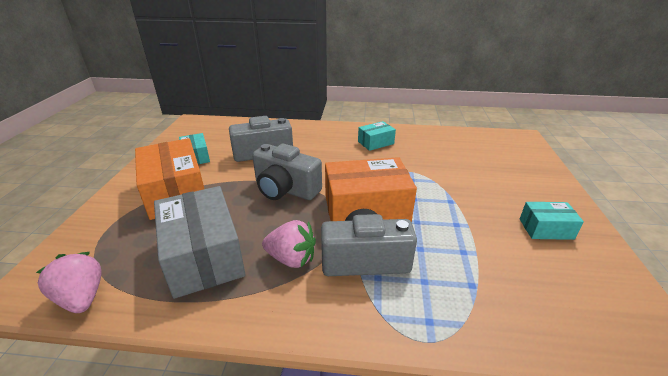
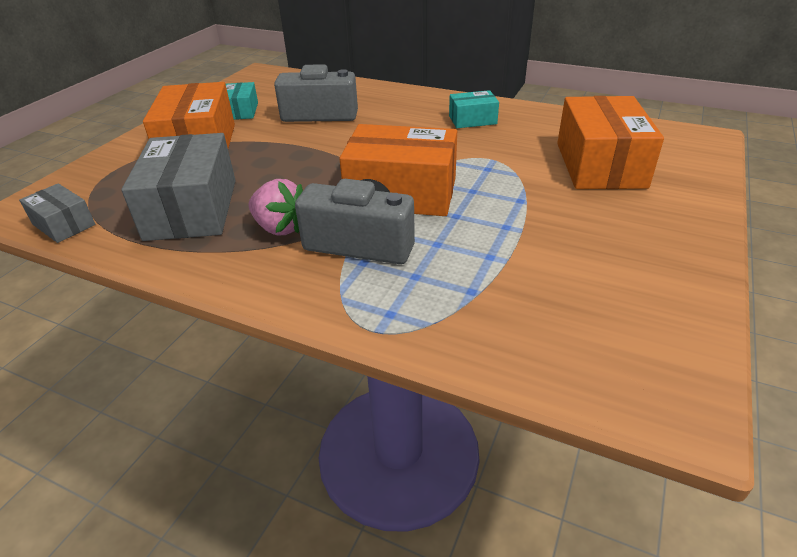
camera: 20 degrees right, 5 degrees up
(82, 297) = (64, 224): pink strawberry -> grey box
(285, 189) = (320, 158): grey camera -> none
(479, 165) = (600, 165): none -> orange box
(546, 229) = (631, 252): turquoise box -> none

